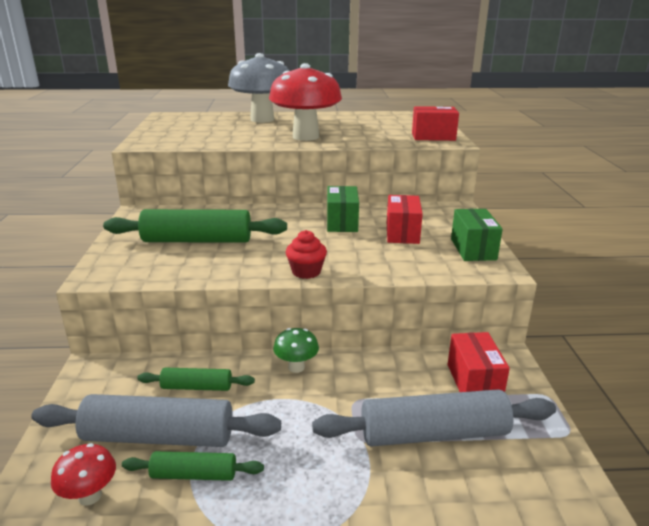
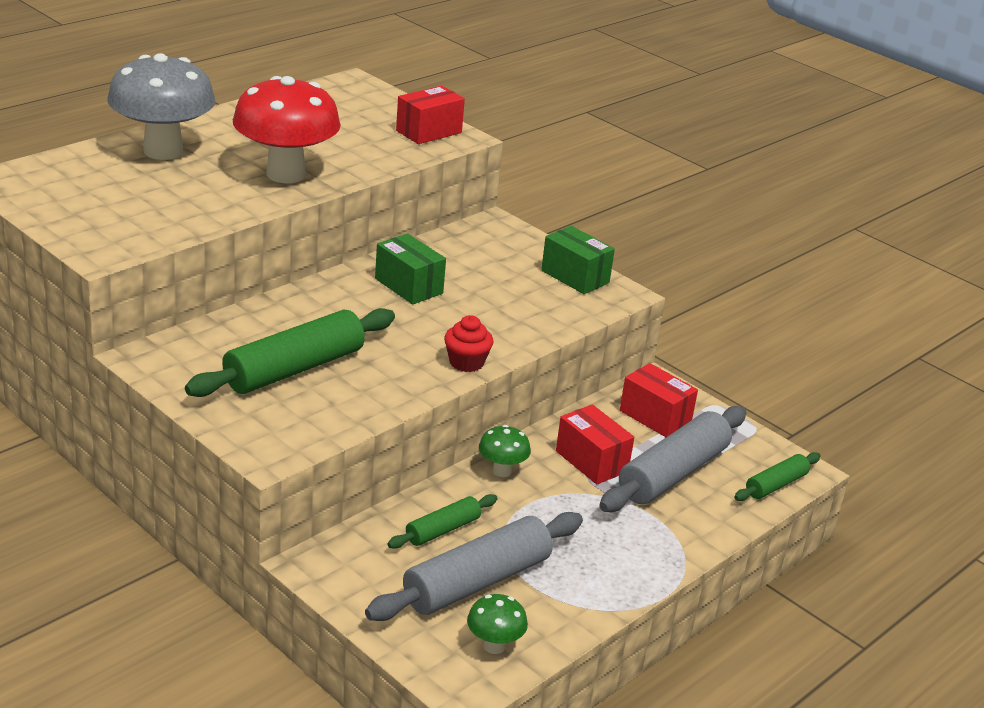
camera: 45 degrees left, 5 degrees up
(90, 496) = (494, 646): red mushroom -> green mushroom
(194, 475) = (547, 591): green rolling pin -> green rolling pin (776, 485)
(402, 233) = (487, 279): red box -> red box (591, 461)

